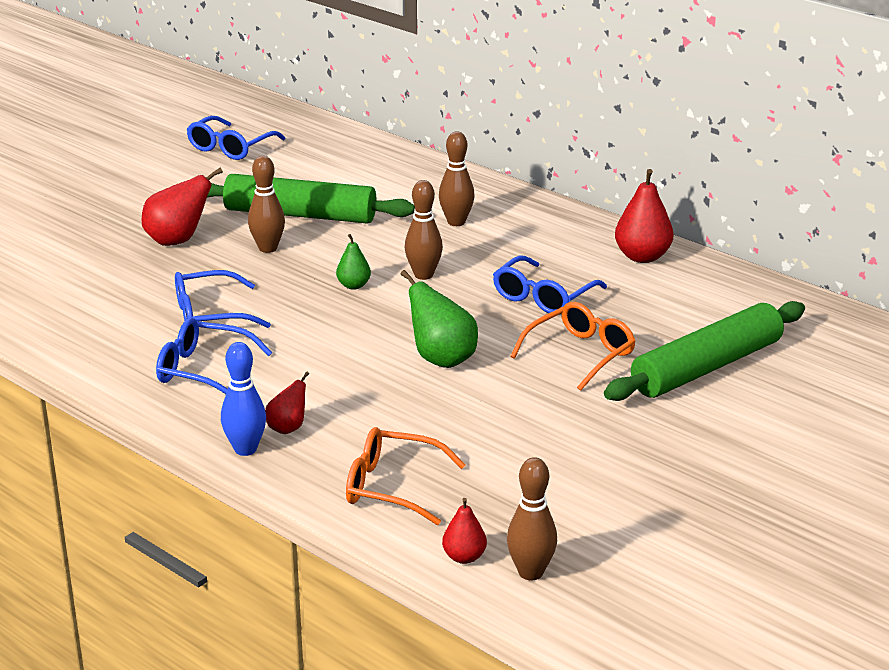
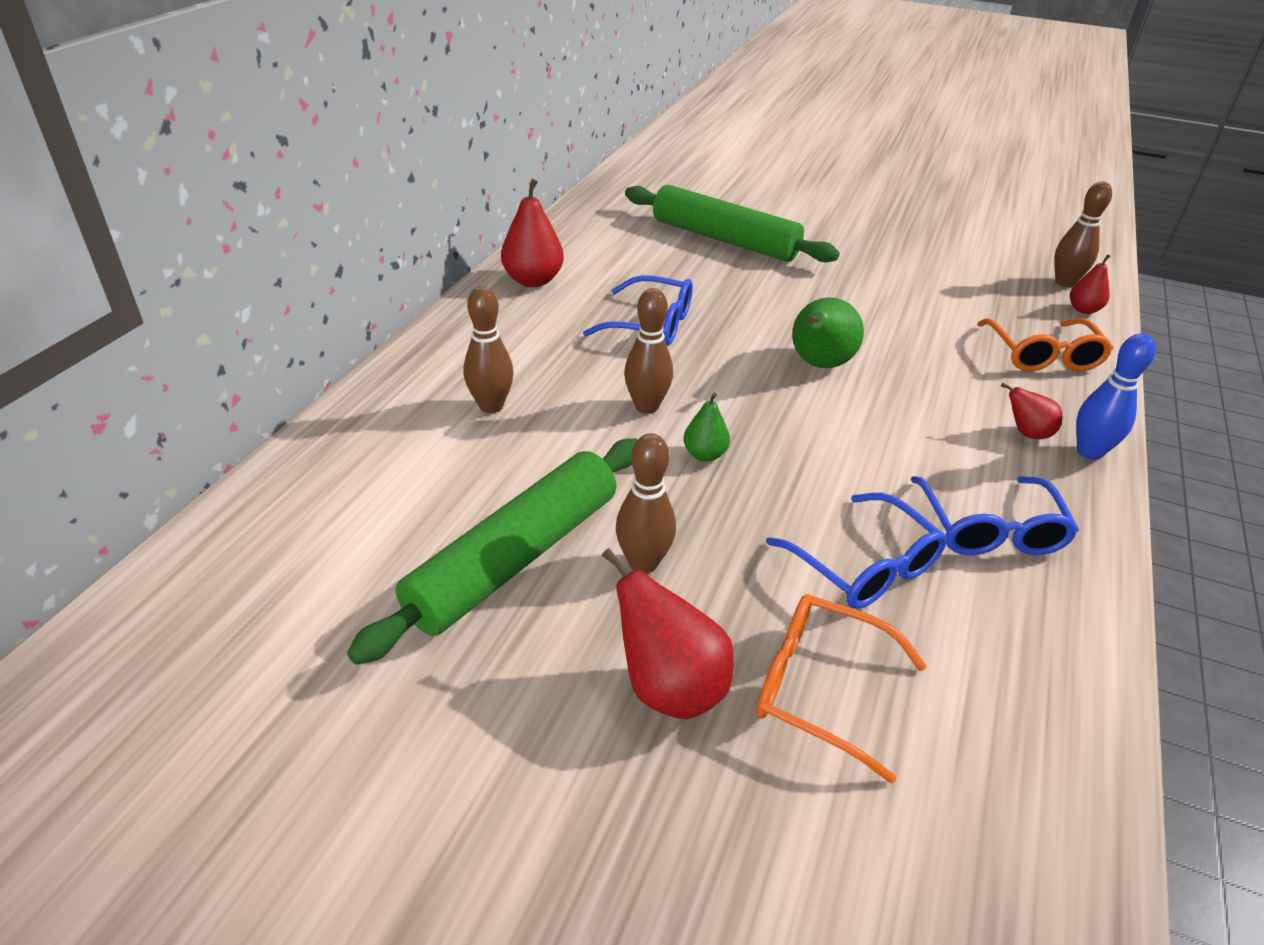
camera: 110 degrees left, 10 degrees up
(230, 148) = (224, 751): blue glasses -> none
(300, 215) = (515, 558): green rolling pin -> green rolling pin turned 45 degrees clockwise
(580, 354) = (748, 294): orange glasses -> orange glasses (819, 688)

